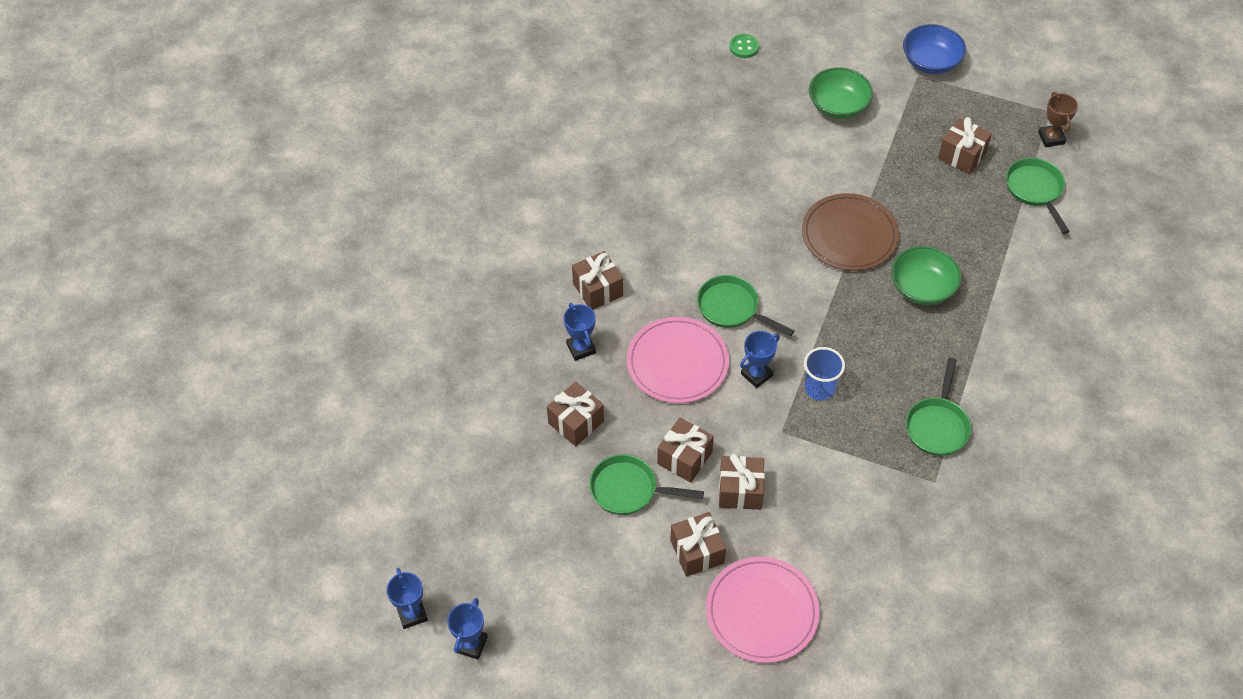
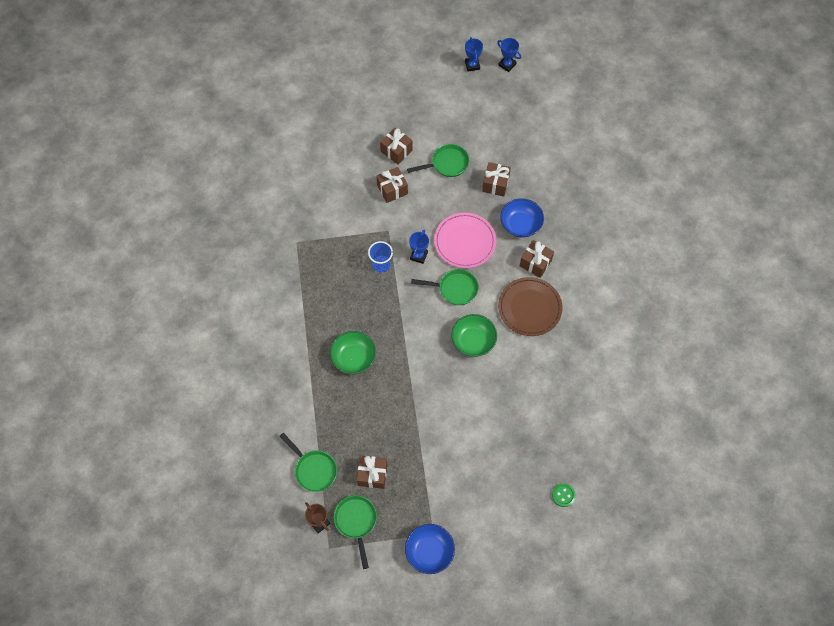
camera: 150 degrees right, 10 degrees up
(581, 348) = (520, 224): blue trophy -> blue bowl
(684, 458) = (429, 192): brown gift -> none
(762, 611) = (350, 139): pink plate -> none
(838, 106) = (472, 475): green bowl -> green bowl (473, 341)
(849, 235) = (414, 373): brown plate -> brown plate (529, 308)
(937, 425) = (308, 274): green pan -> green pan (356, 522)

